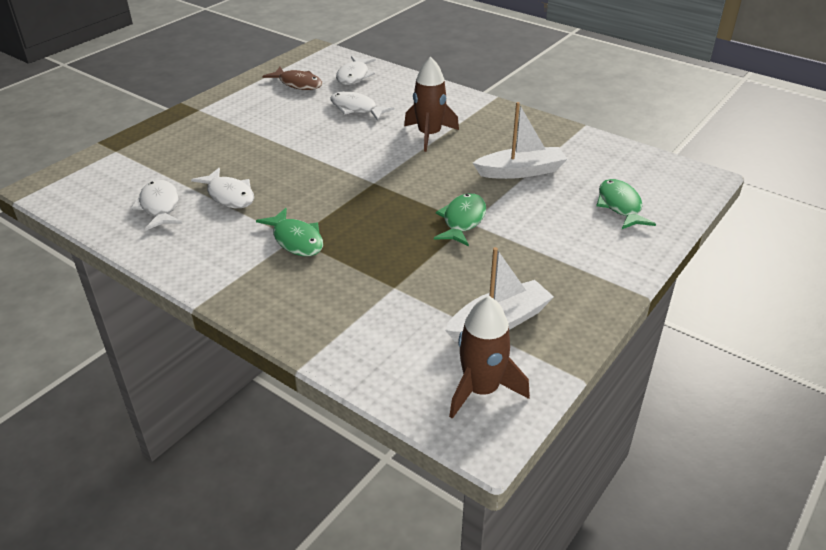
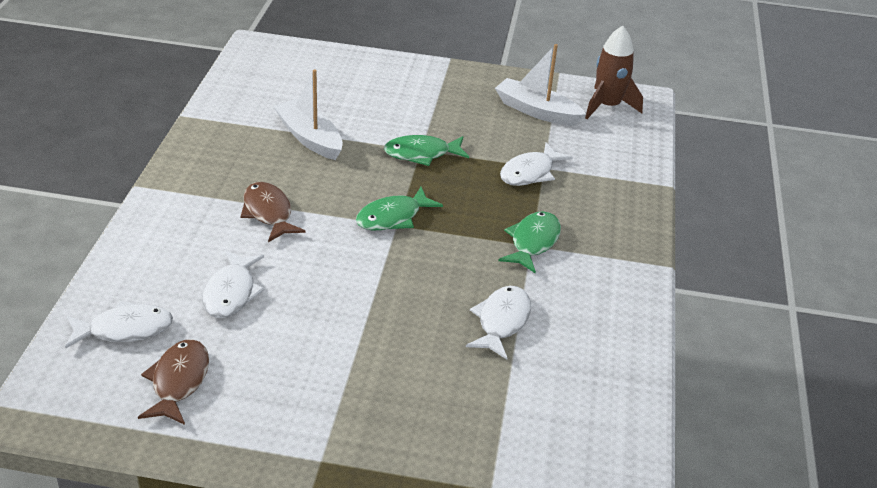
camera: 120 degrees left, 0 degrees up
(160, 206) = (565, 369): white fish -> white fish (530, 172)
(429, 135) = (268, 213): brown rocket -> brown fish
(620, 206) = (334, 79): green fish -> green fish (393, 217)

